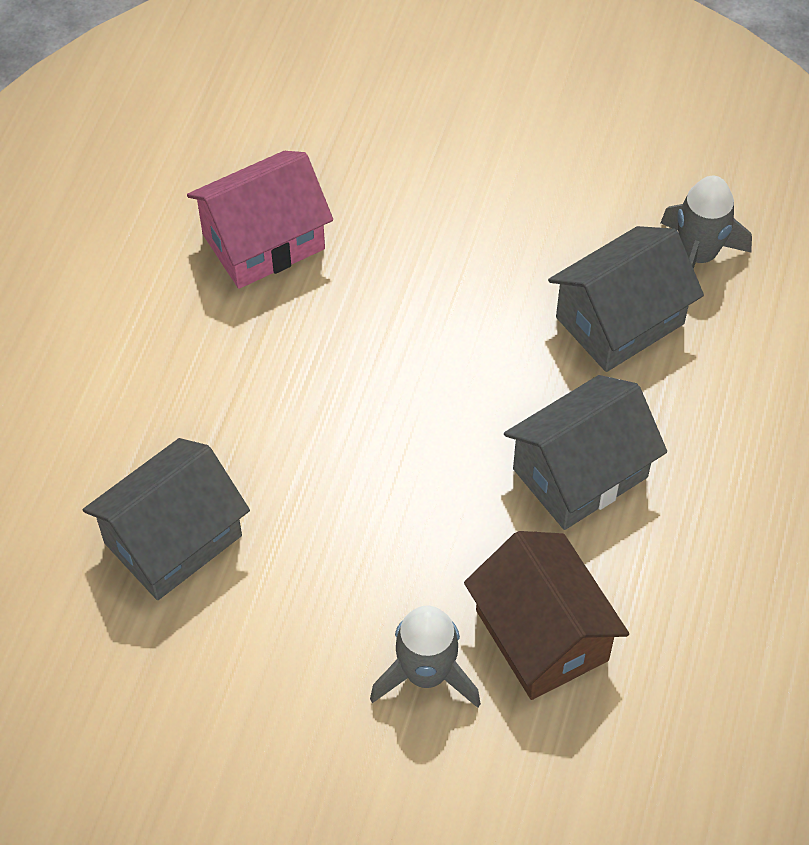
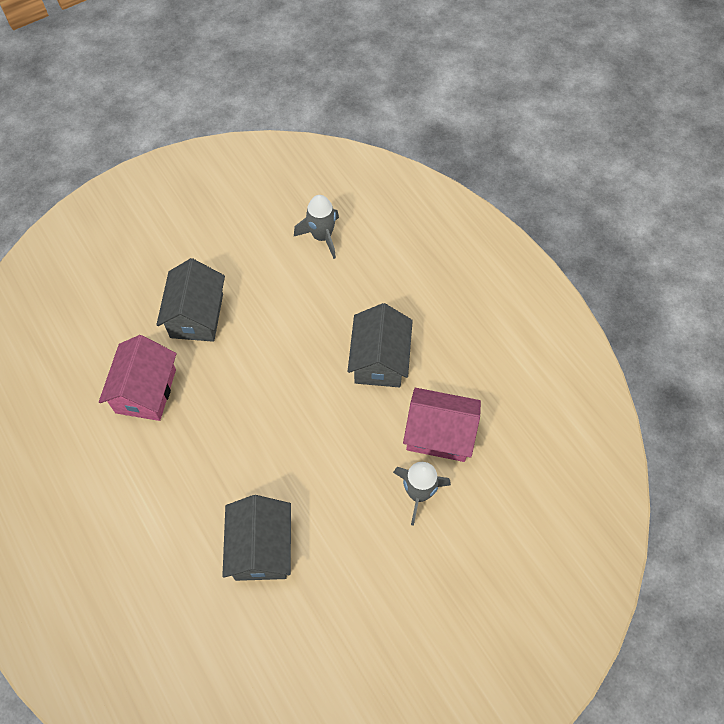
camera: 50 degrees left, 5 degrees up
(542, 635) = (439, 434): brown house -> pink house
(619, 320) = (324, 288): grey house -> grey house (196, 316)

